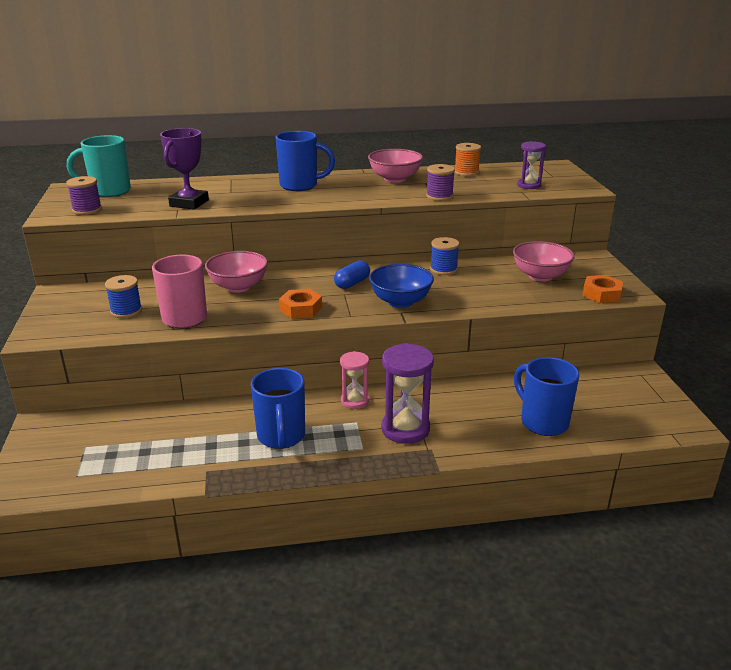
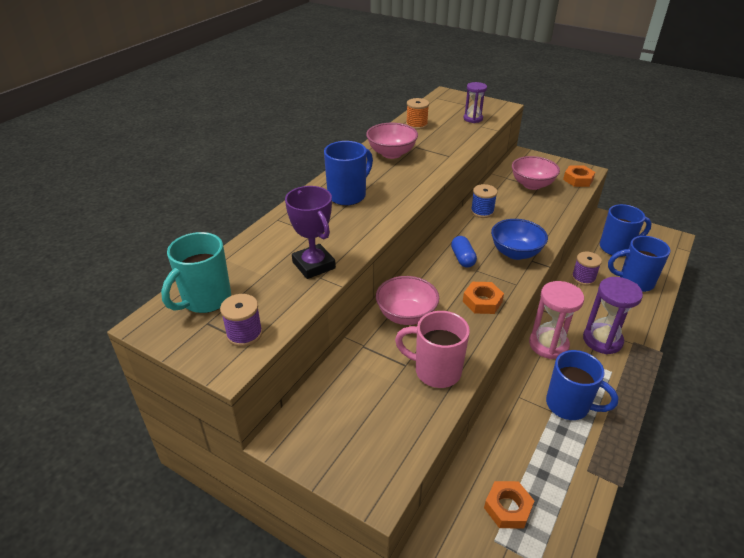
camera: 50 degrees left, 10 degrees up
(123, 442) = (507, 508): none -> orange nut
(126, 311) = (384, 403): blue spool -> none
(354, 401) = (548, 345): pink hourglass -> pink hourglass, size x1.62
(439, 196) = (453, 154): purple spool -> purple spool (583, 278)
(590, 393) = (617, 248): none -> blue mug

